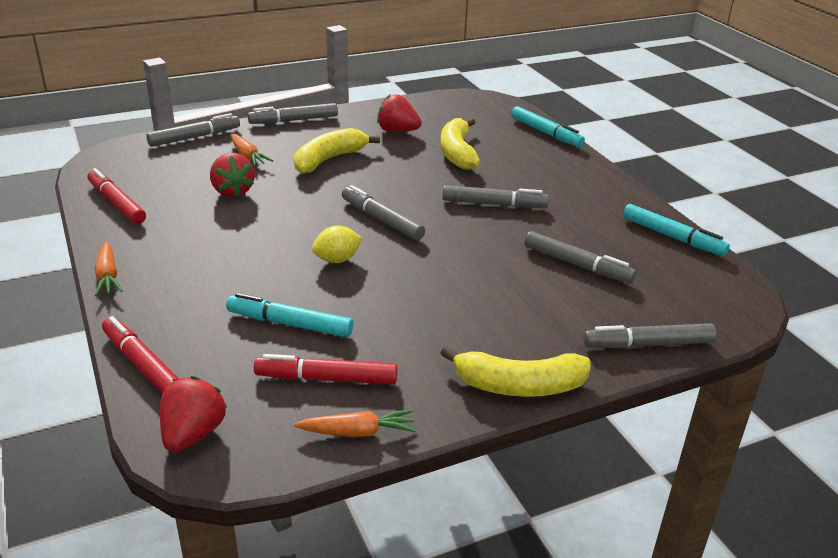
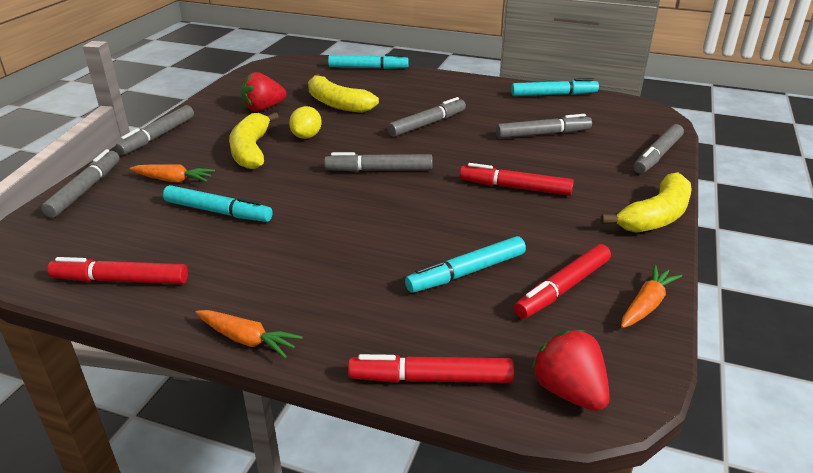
camera: 45 degrees left, 0 degrees up
(232, 191) = (218, 212): red strawberry -> turquoise marker
(337, 260) = (405, 212): yellow lemon -> yellow lemon (306, 136)
(453, 291) = (515, 188): none -> red marker

